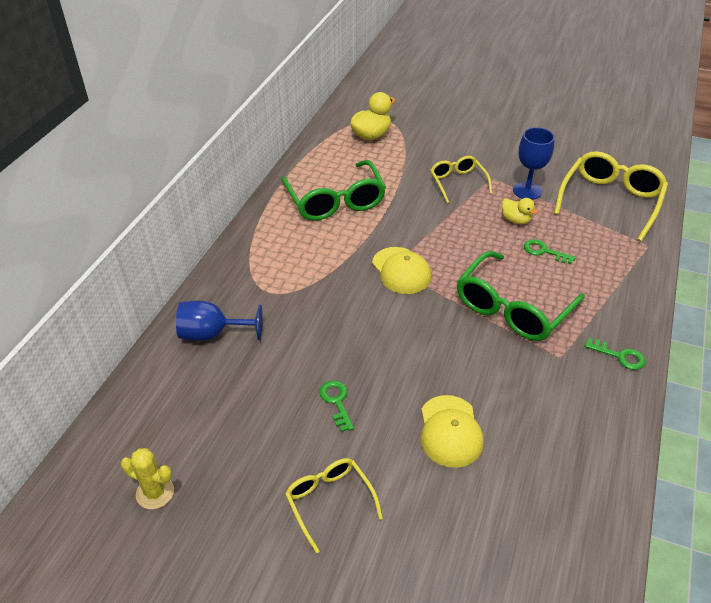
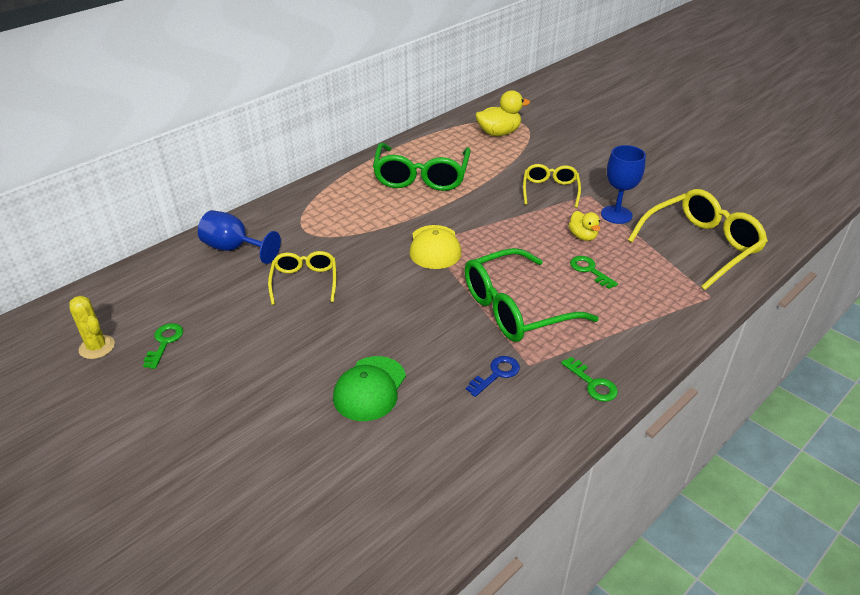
camera: 25 degrees right, 5 degrees down
(329, 501) = (221, 404): yellow glasses -> yellow glasses (304, 281)
(336, 402) = (290, 331): green key -> green key (164, 343)
(450, 431) = (370, 388): yellow cap -> green cap
(542, 376) = (496, 374): none -> blue key

